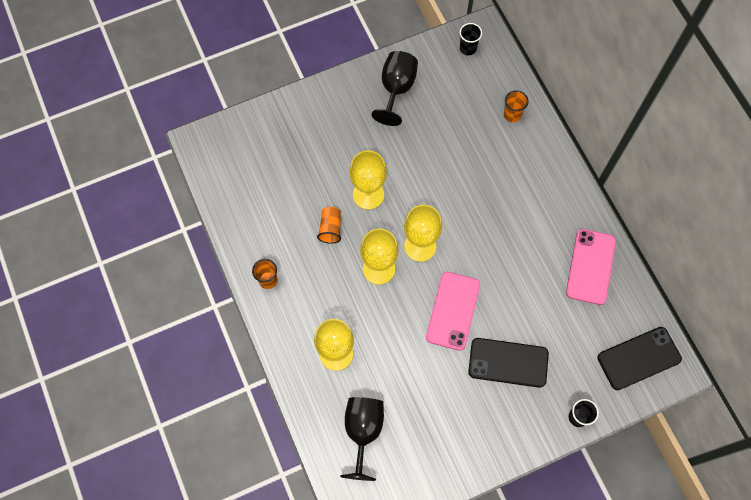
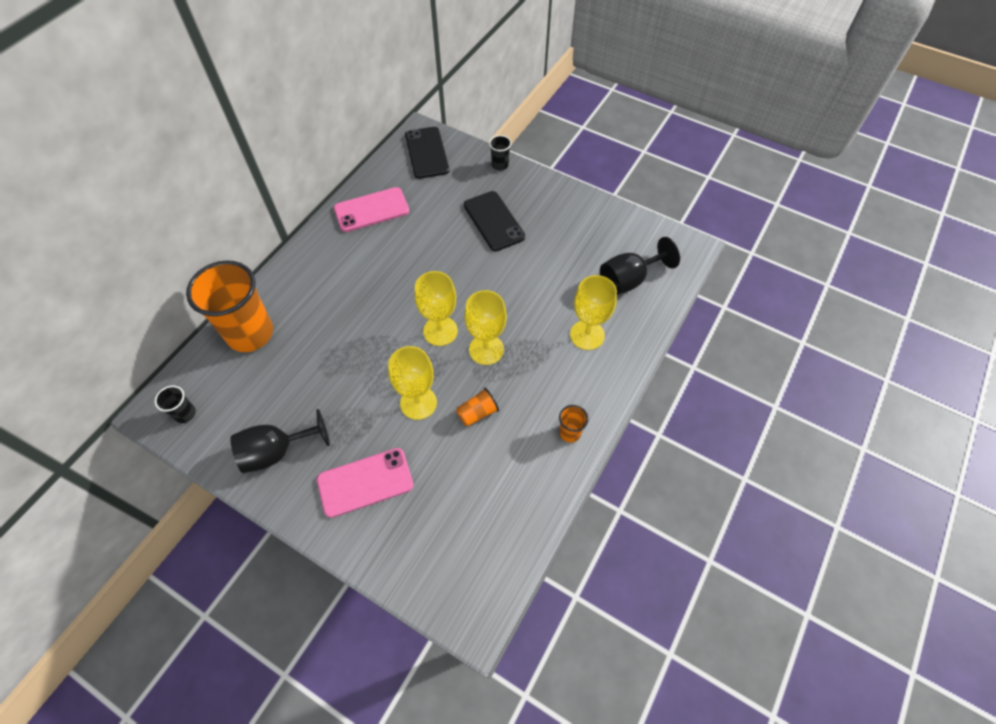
camera: 125 degrees left, 10 degrees down
(453, 311) = (480, 276): pink phone -> pink phone (365, 482)
(512, 115) = (250, 333): orange cup -> orange cup, size x2.36
(639, 358) = (426, 153): black phone -> black phone turned 45 degrees clockwise

